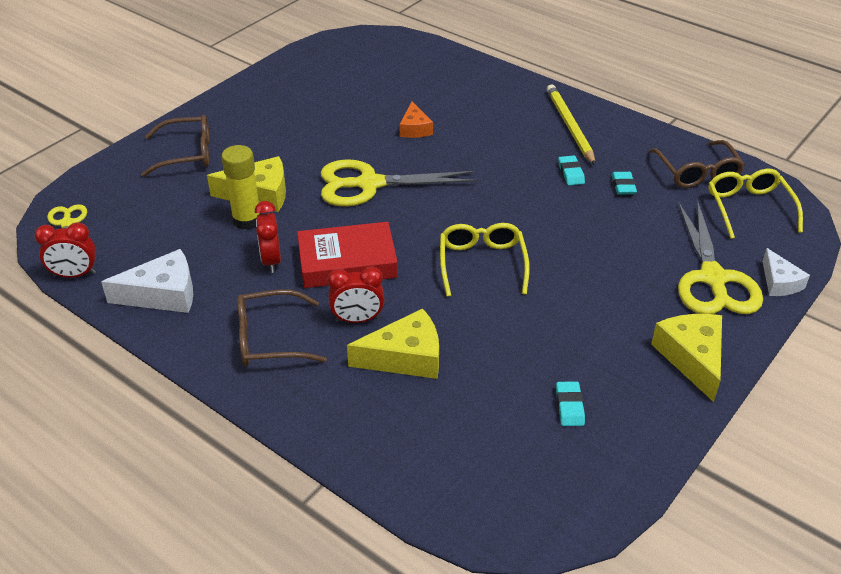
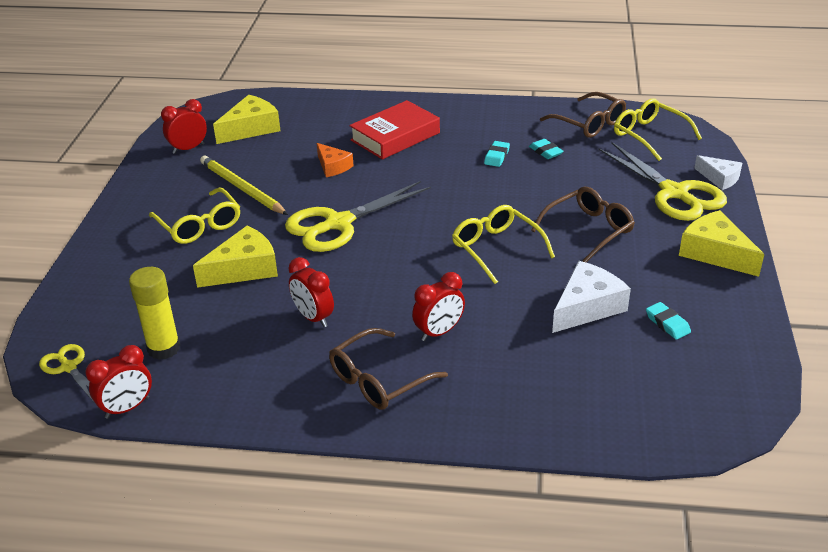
camera: 30 degrees left, 5 degrees down
(163, 294) = (238, 387): white cheese -> white cheese (587, 307)
(187, 154) = (134, 261): brown glasses -> brown glasses (588, 230)
(247, 220) = (255, 294): yellow glue stick -> yellow glue stick (164, 348)
(261, 142) = (199, 225): none -> yellow glasses
(314, 69) = (188, 149): none -> red clock
(347, 262) = (383, 292): red book -> red book (395, 137)
(405, 357) = (508, 343): yellow cheese -> yellow cheese (251, 128)
(569, 126) = (460, 122): yellow pencil -> yellow pencil (242, 188)
(571, 173) = (496, 156): turquoise eraser -> turquoise eraser turned 60 degrees clockwise

